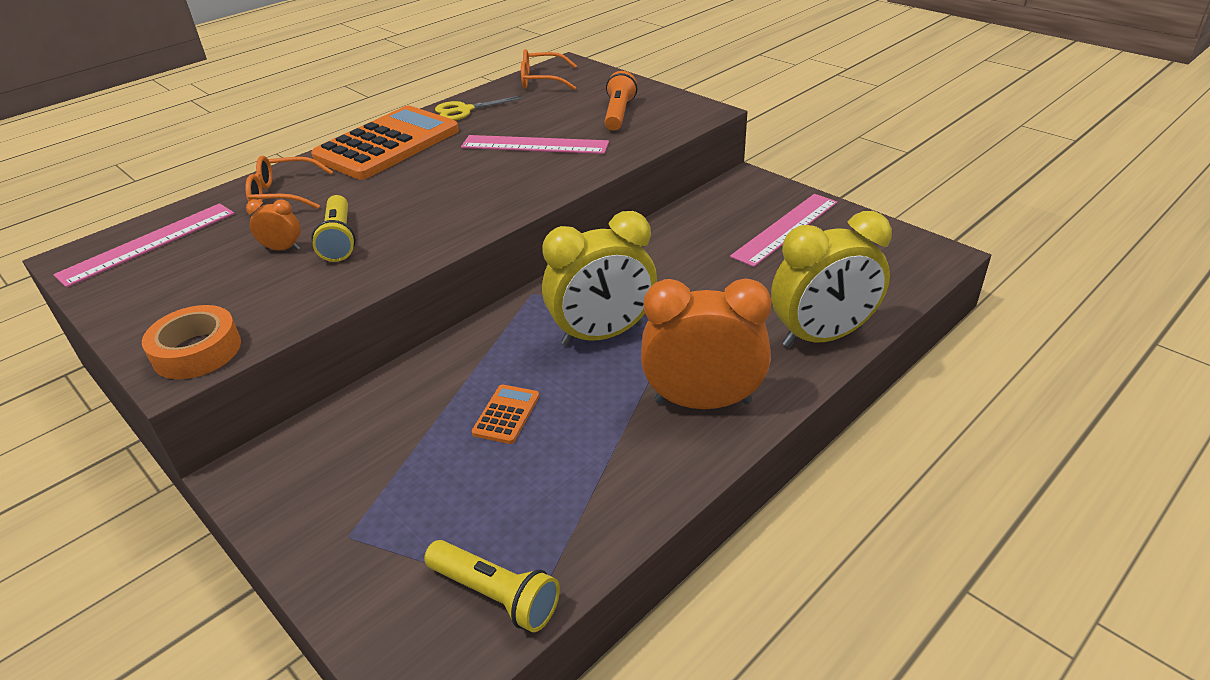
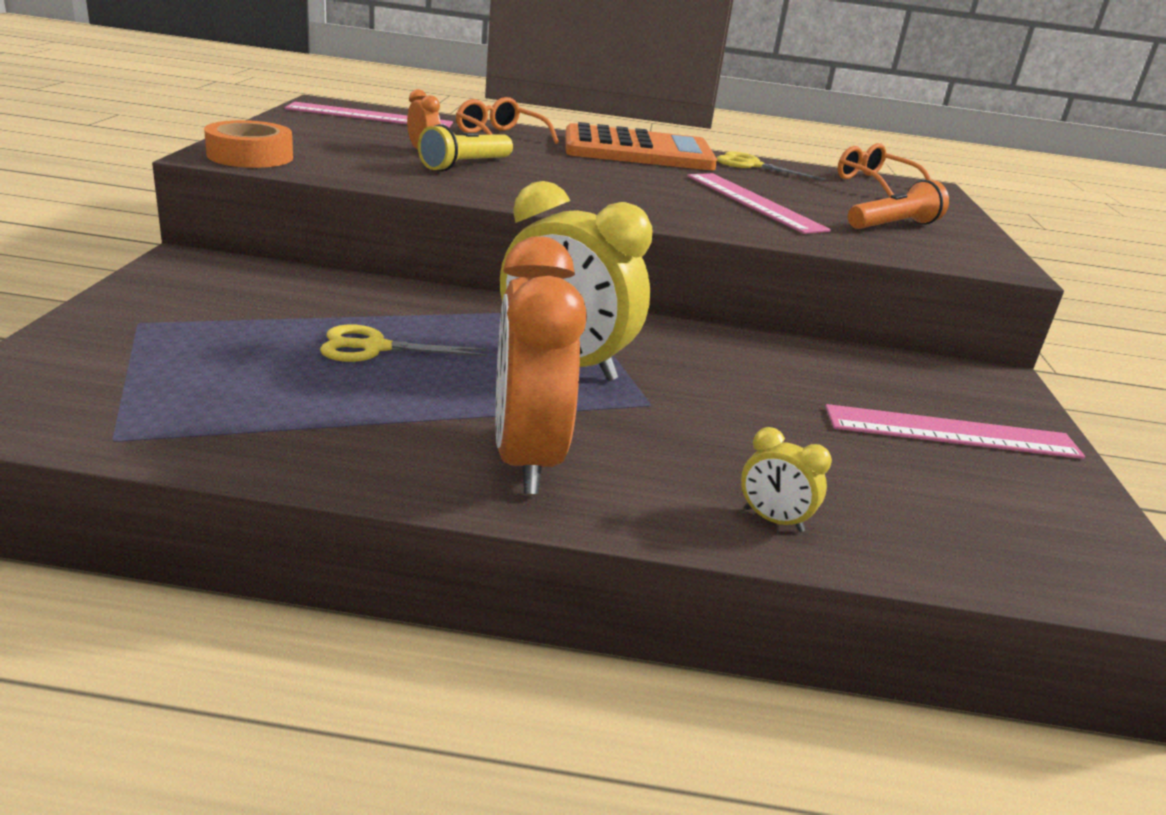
camera: 45 degrees right, 10 degrees down
(496, 595) = (102, 414): yellow flashlight -> none
(506, 414) = (375, 348): orange calculator -> yellow scissors
(702, 402) = (526, 459): orange clock -> orange clock turned 150 degrees counterclockwise
(822, 336) = (773, 520): yellow clock -> yellow clock, size x0.43

